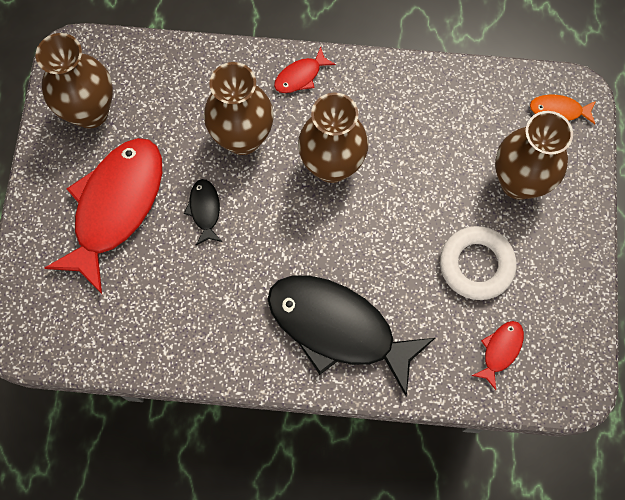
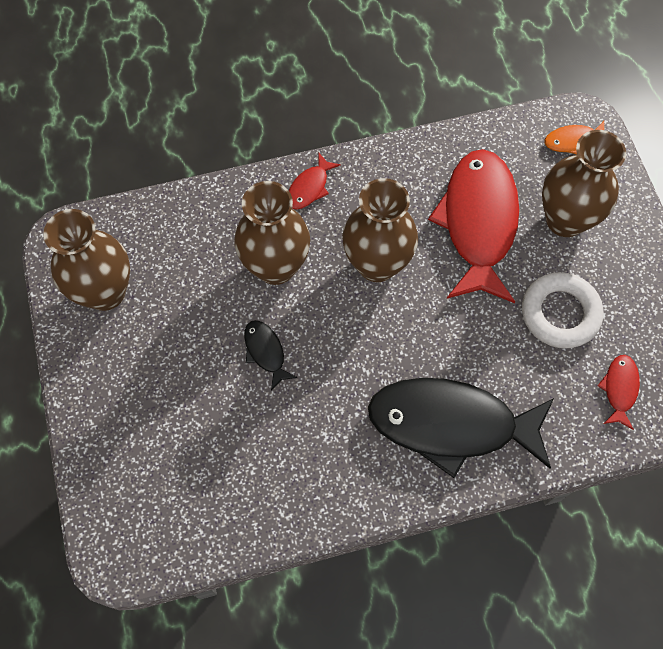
camera: 20 degrees left, 5 degrees down
(115, 207) = (170, 381): red fish -> red fish (478, 222)

